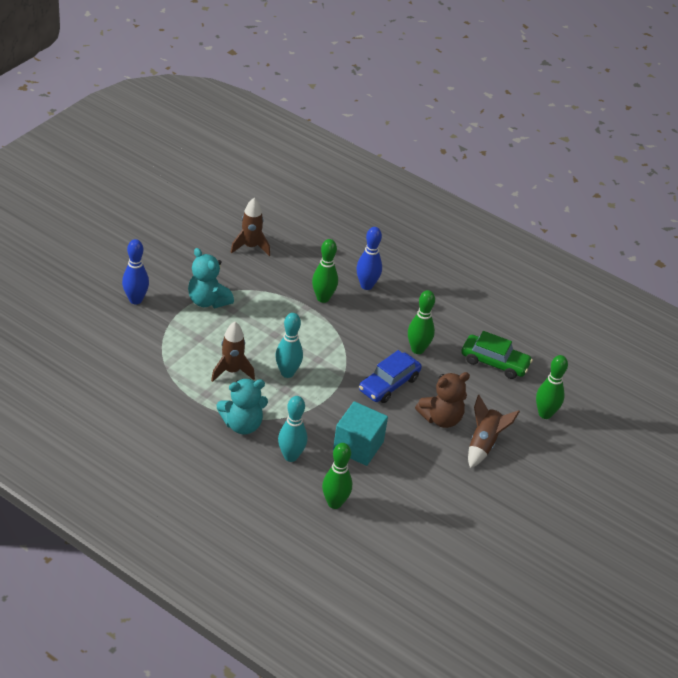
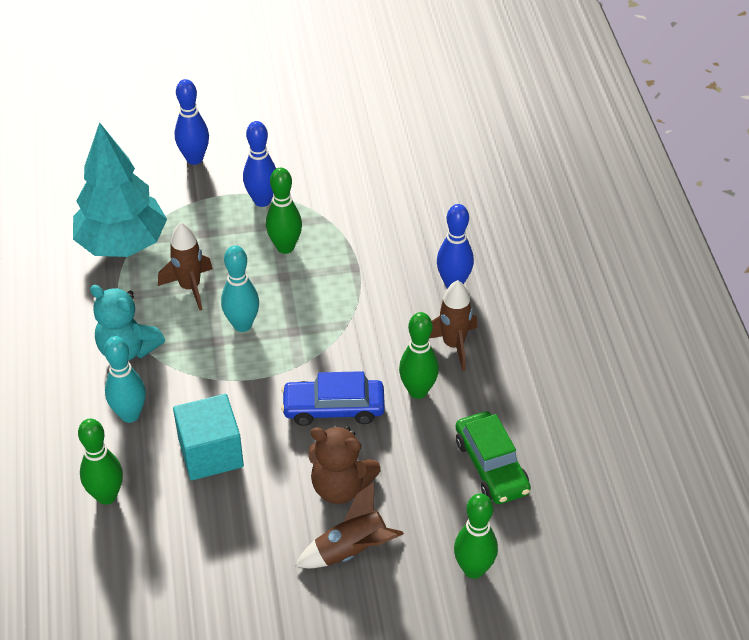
camera: 50 degrees right, 5 degrees up
(159, 371) = (122, 244): none -> turquoise tree
(208, 301) = (262, 201): turquoise teddy bear -> blue bowling pin
(250, 247) = (380, 169): brown rocket -> brown rocket (453, 345)
(323, 298) = (385, 268): green bowling pin -> green bowling pin (285, 247)

